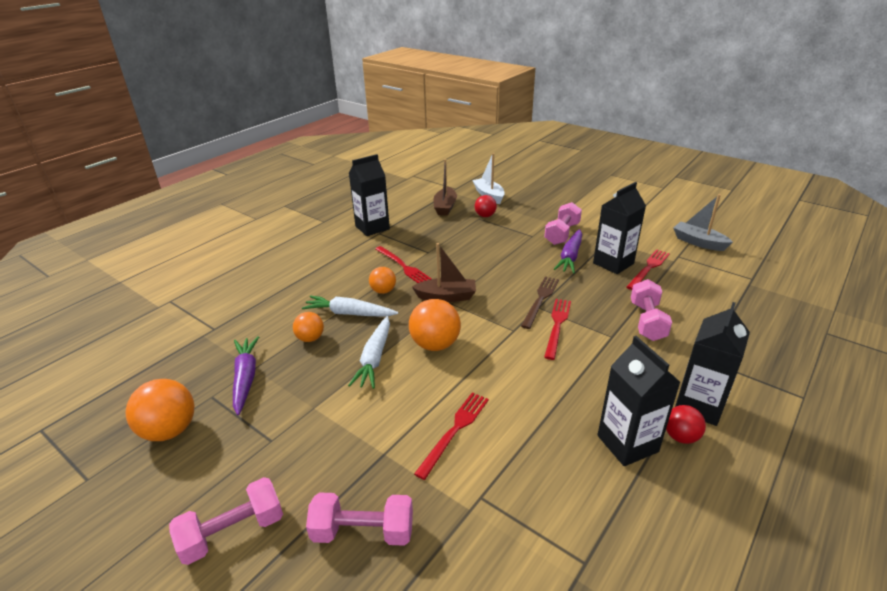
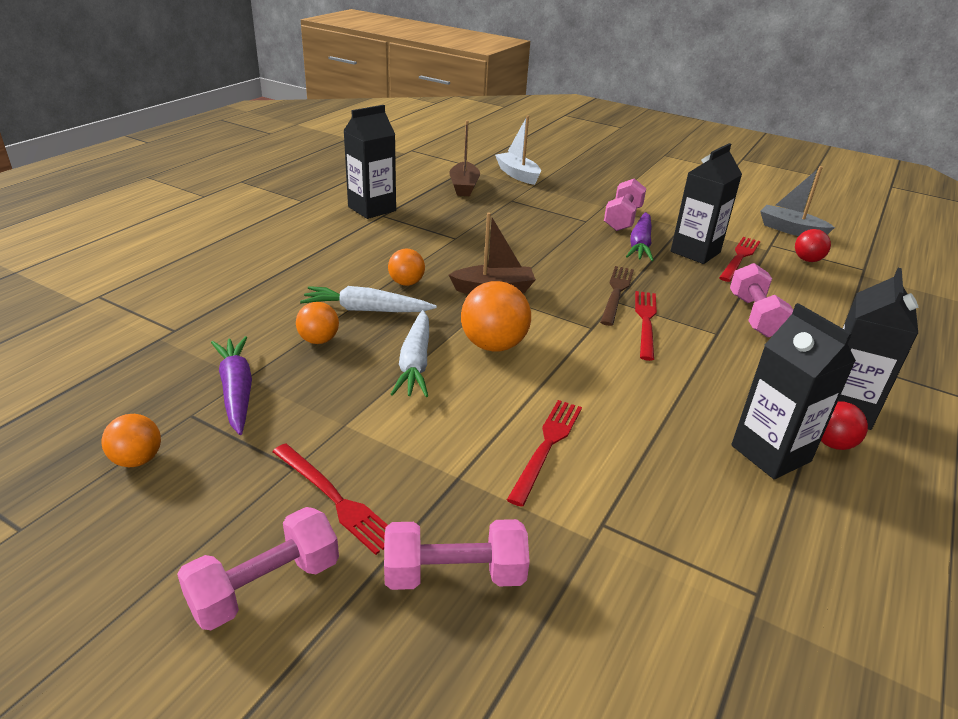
camera: 10 degrees left, 0 degrees up
(170, 430) = (137, 460): orange ball -> orange ball, size x0.60
(403, 266) = (426, 254): red fork -> red fork (335, 499)
(485, 216) = (519, 197): red ball -> red ball (807, 260)

